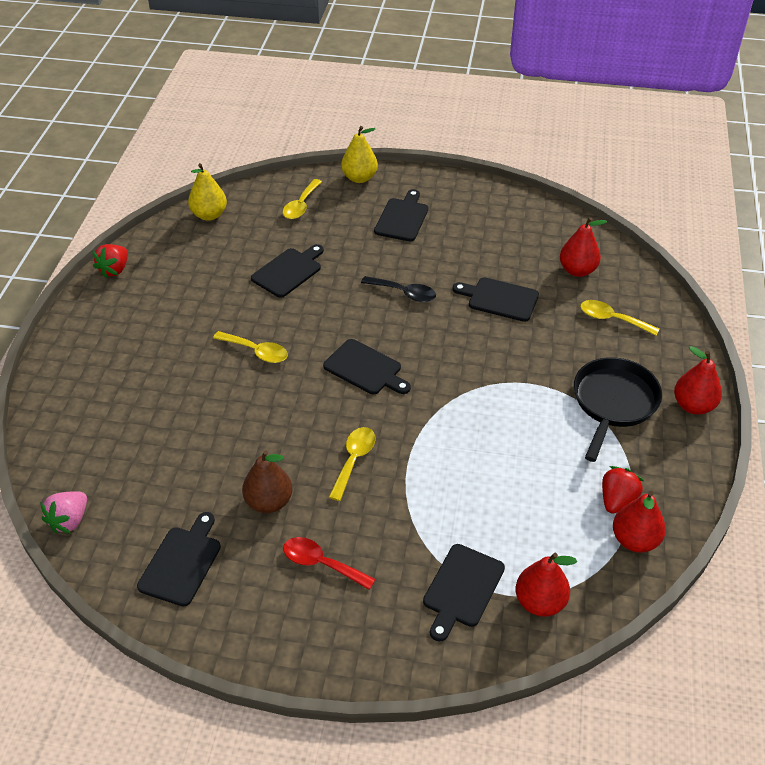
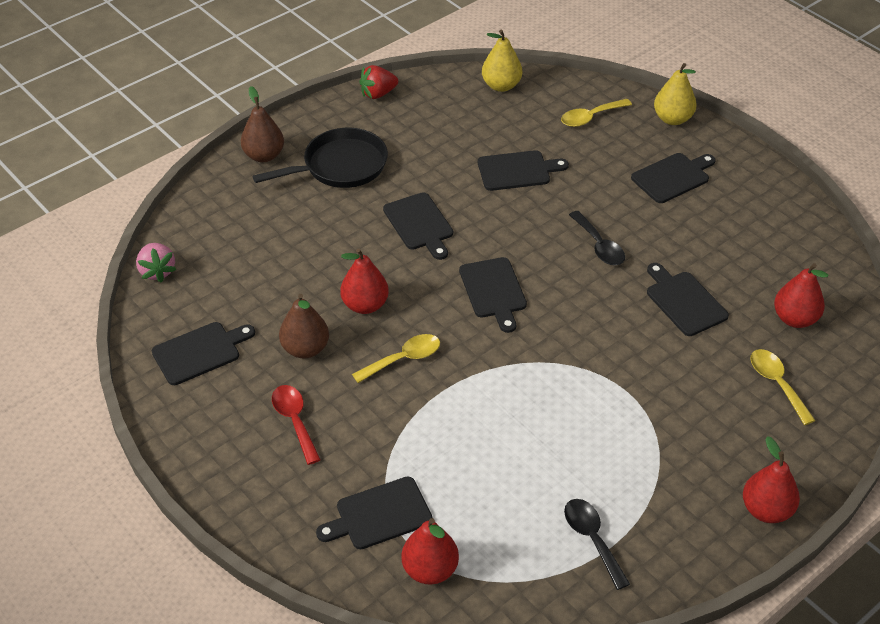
camera: 40 degrees right, 0 degrees up
(66, 370) = (264, 155): none -> brown pear
(69, 520) = (157, 271): pink strawberry -> pink strawberry turned 90 degrees counterclockwise
(256, 351) = (419, 224): yellow spoon -> black cutting board
(613, 403) = (687, 457): black pan -> black pan (340, 166)
(617, 500) = (592, 539): red strawberry -> black spoon
(634, 540) = (569, 581): red pear -> red pear (365, 305)

